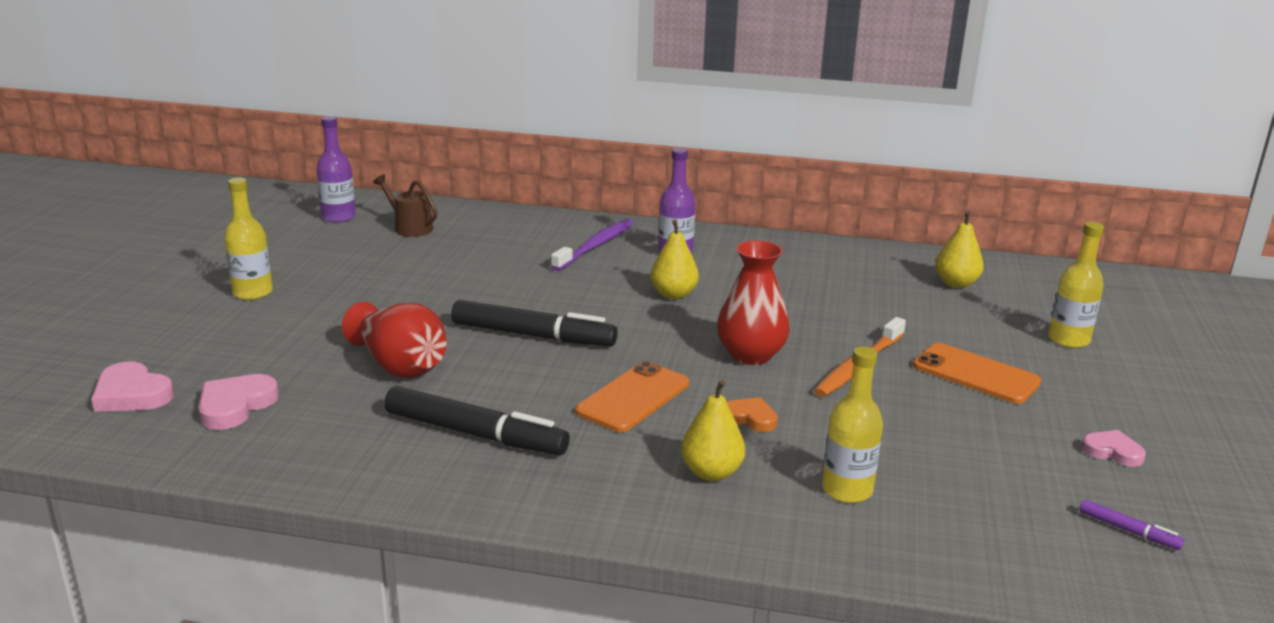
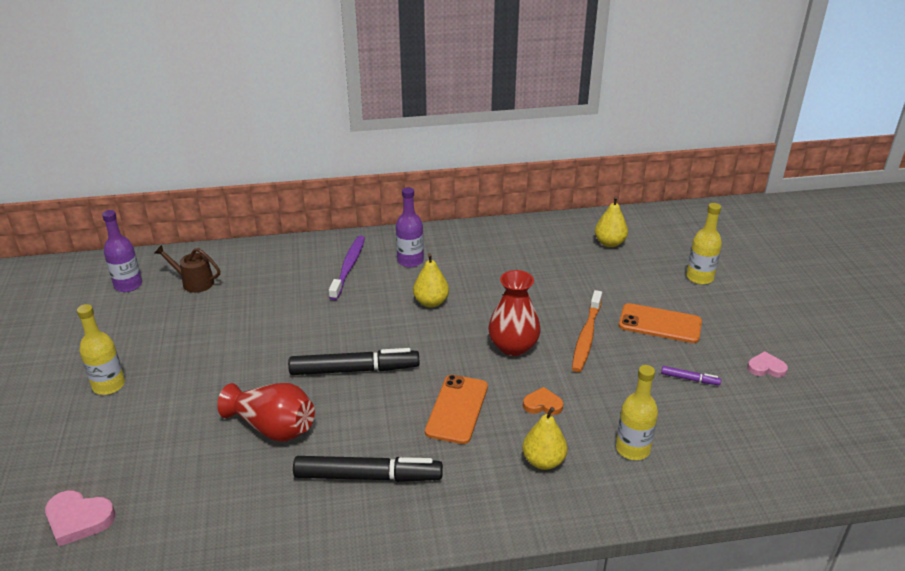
camera: 20 degrees left, 10 degrees up
(235, 406) = (171, 505): pink heart -> none
(1128, 531) = (802, 430): purple marker -> purple marker (690, 379)

